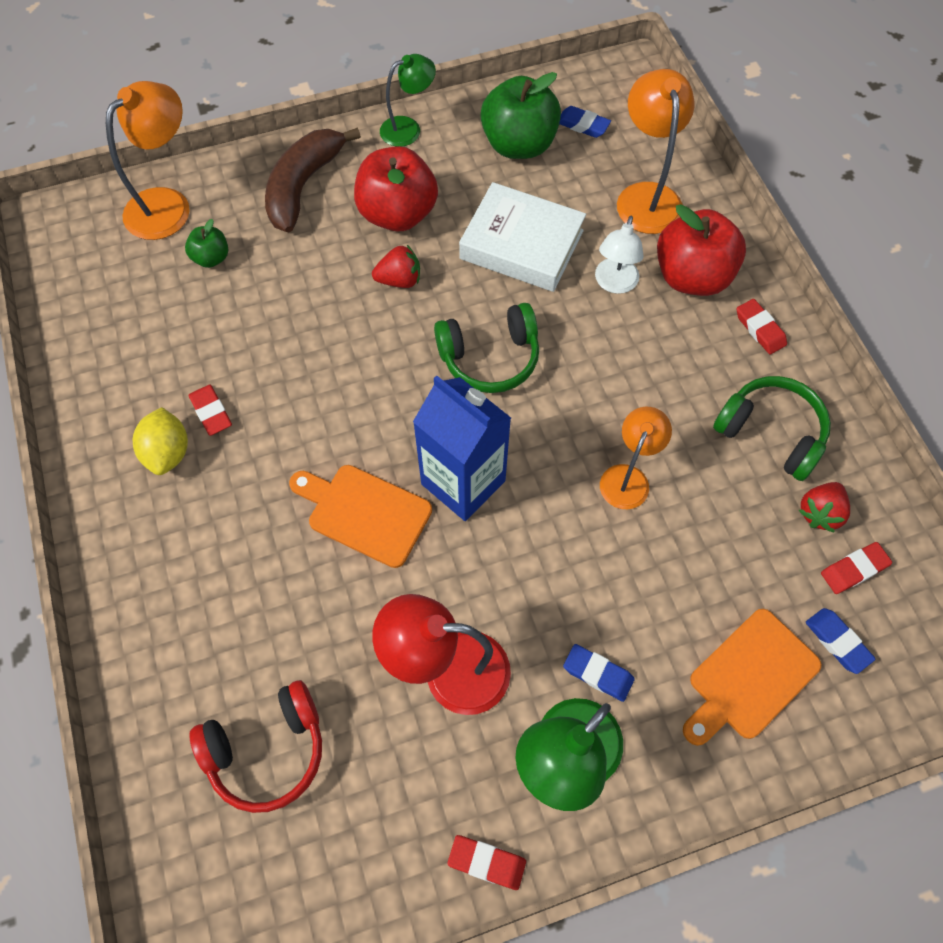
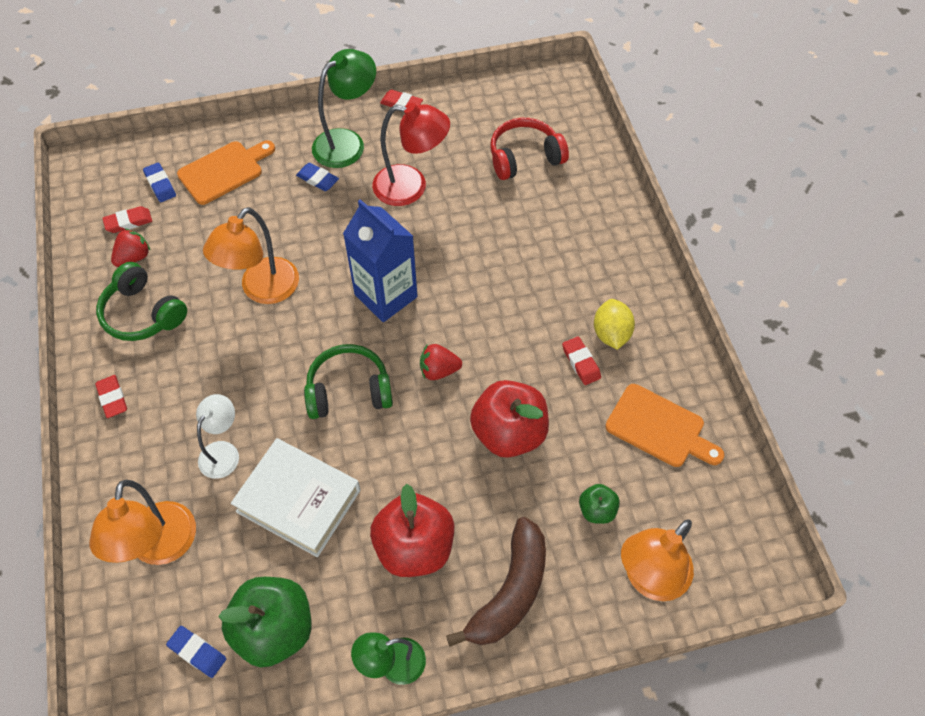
camera: 175 degrees left, 5 degrees down
(364, 513) = (460, 281): orange cutting board -> orange cutting board (659, 428)
(399, 280) = (419, 471): red strawberry -> red strawberry (439, 370)
(628, 477) = (262, 290): orange lamp -> orange lamp, size x1.55
(692, 277) = (151, 453): red apple -> red apple (509, 433)

